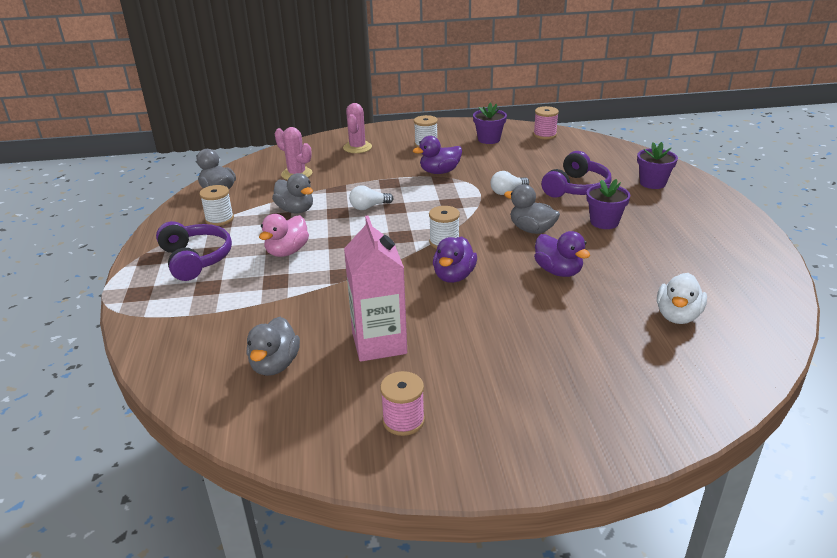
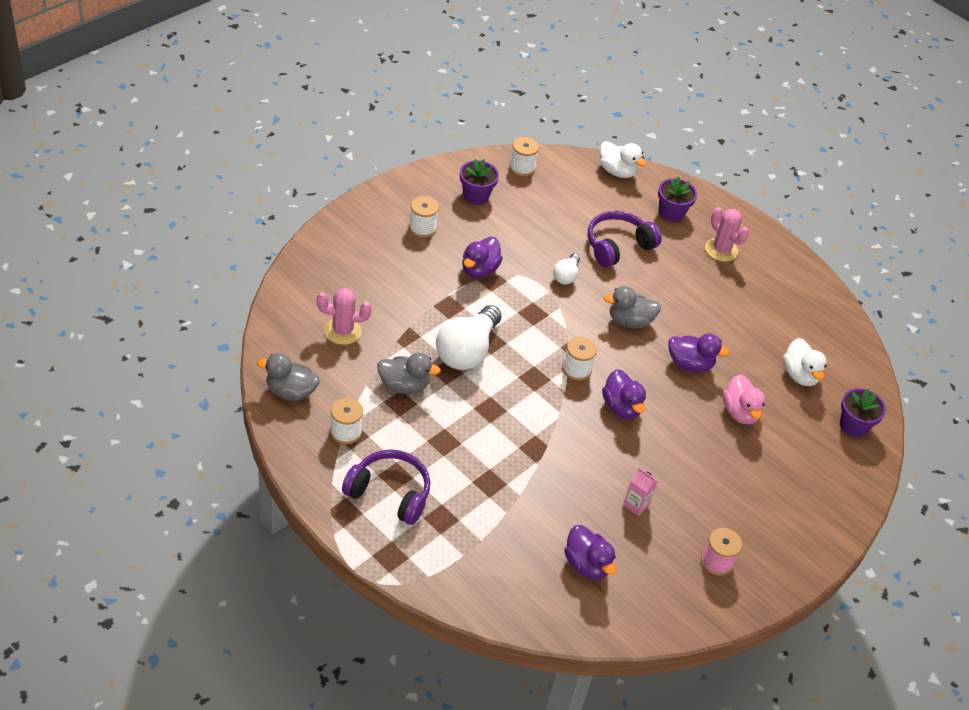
camera: 45 degrees left, 15 degrees up
(275, 365) = (587, 564): grey duck -> purple duck
(287, 252) = (459, 444): pink duck -> pink duck (740, 412)
(357, 147) = (357, 261): pink cactus -> pink cactus (721, 250)
(369, 207) = (467, 351): white light bulb -> white light bulb, size x1.97
(379, 343) = (636, 505): pink carton -> pink carton, size x0.47
(544, 135) = (522, 167): pink spool -> white spool
(576, 188) = (617, 246): purple headphones -> purple headphones turned 120 degrees counterclockwise
(604, 222) = (675, 286): purple flower pot -> purple flower pot (853, 426)
(627, 152) = (617, 171): none -> white duck

